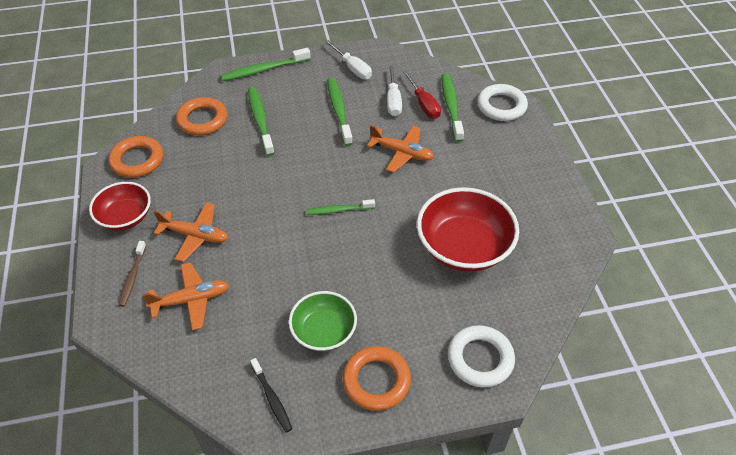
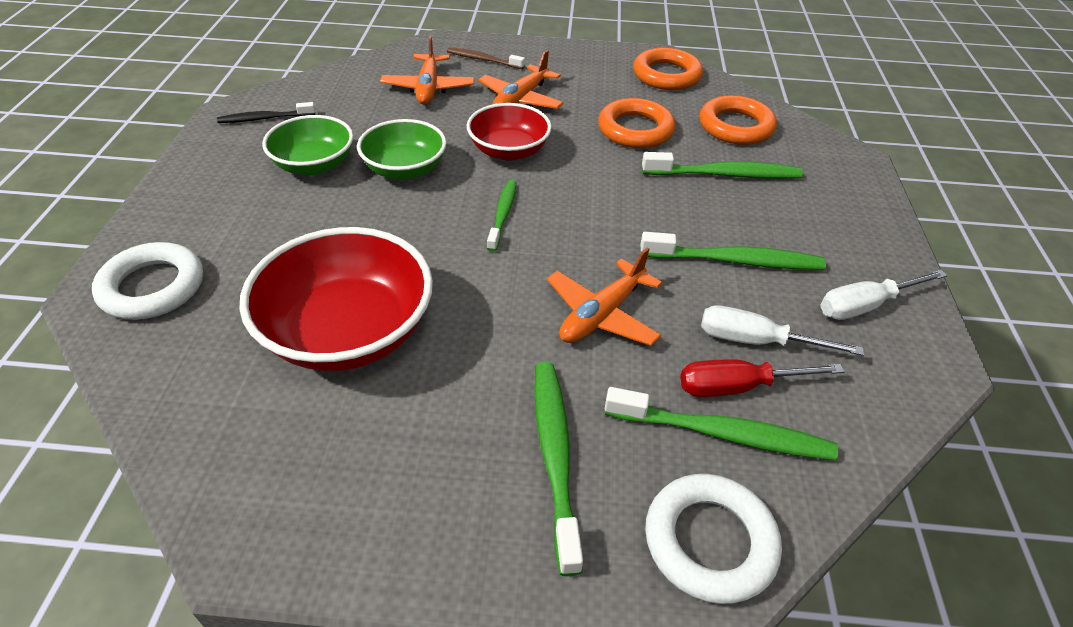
camera: 105 degrees right, 5 degrees down
(125, 217) = (573, 62): red bowl -> red bowl (509, 151)
(264, 70) = (857, 197): green toothbrush -> green toothbrush (555, 456)
(309, 275) = (405, 169): none -> green bowl
(376, 380) = (214, 189): orange ring -> orange ring (635, 129)

